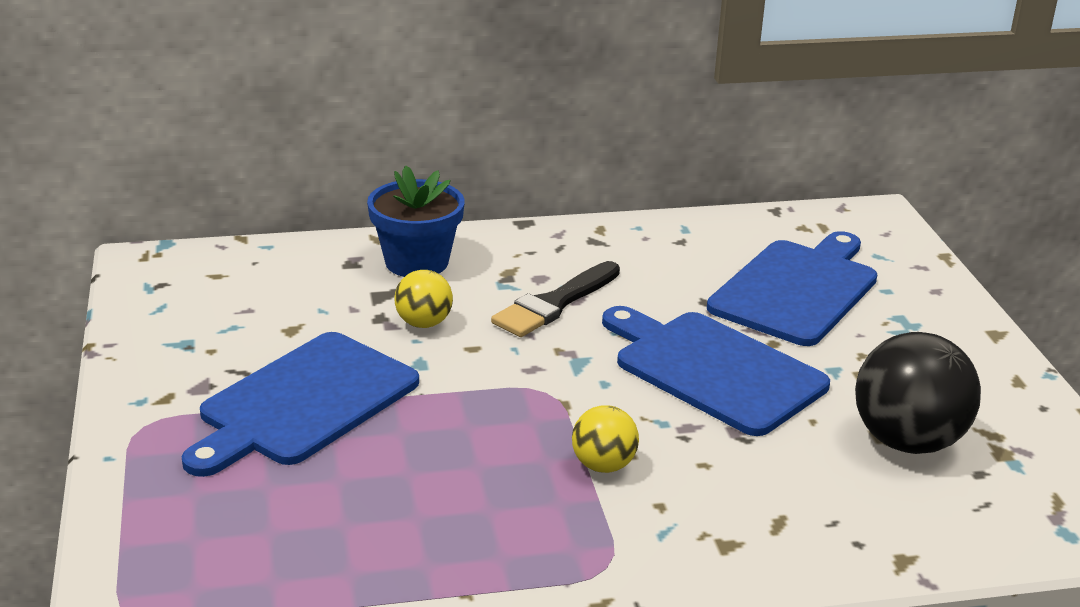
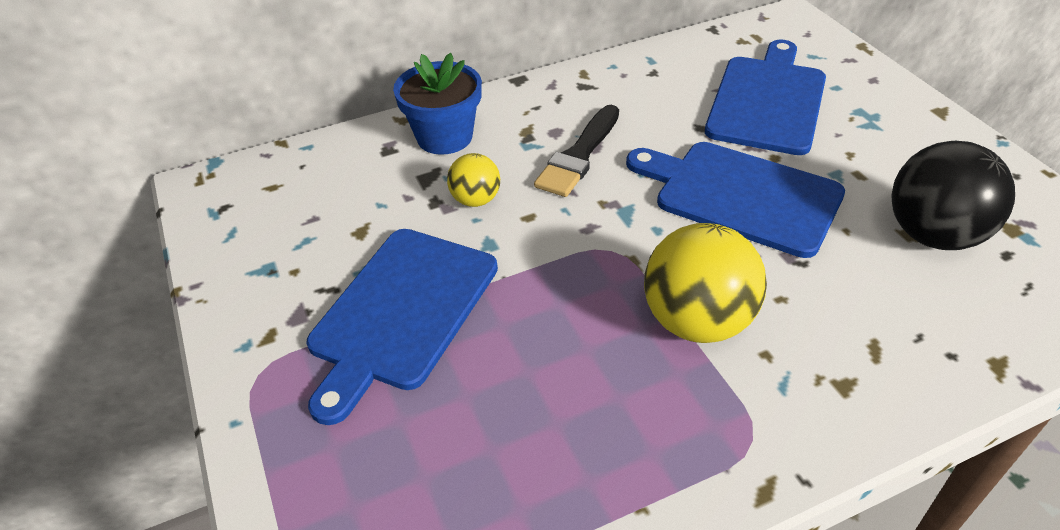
camera: 10 degrees left, 15 degrees up
(603, 465) = (697, 321): yellow ball -> yellow ball, size x1.86

